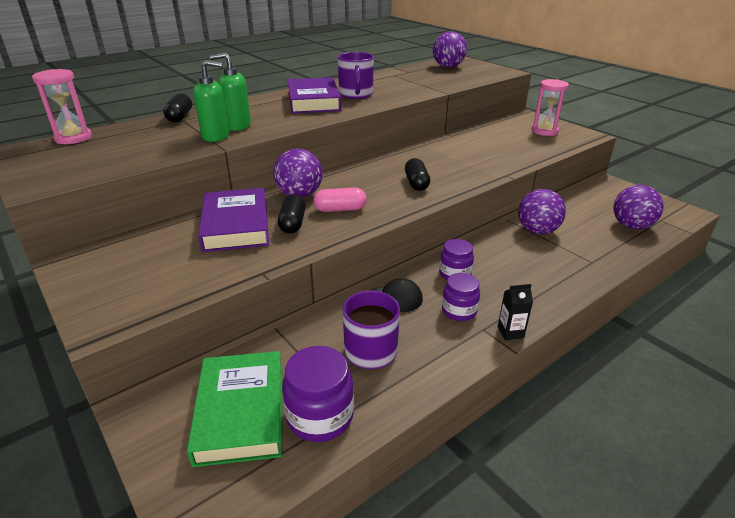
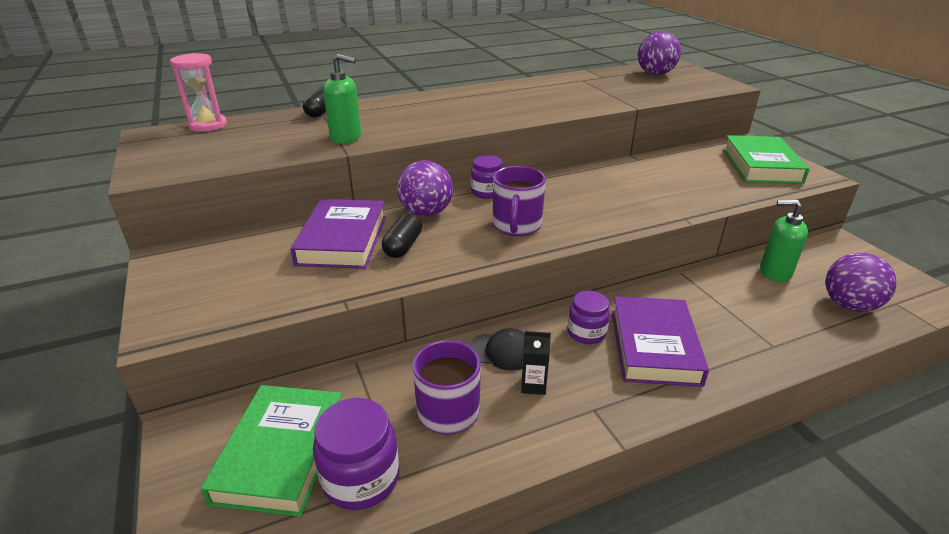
camera: 15 degrees right, 0 degrees up
(237, 126) = (375, 127): green soap dispenser -> green soap dispenser (774, 272)
(313, 101) = (473, 105): purple book -> purple book (654, 346)
(340, 209) = (463, 236): pink capsule -> none
(356, 94) = (525, 101): purple mug -> purple mug (516, 226)
(416, 183) = (566, 215): black capsule -> none
(459, 311) = (572, 381): purple jar -> purple jar (487, 192)
(510, 332) = (626, 420): black carton -> black carton (533, 385)
(537, 231) = (714, 293): purple ball -> none
(544, 131) = (761, 165): pink hourglass -> green book

